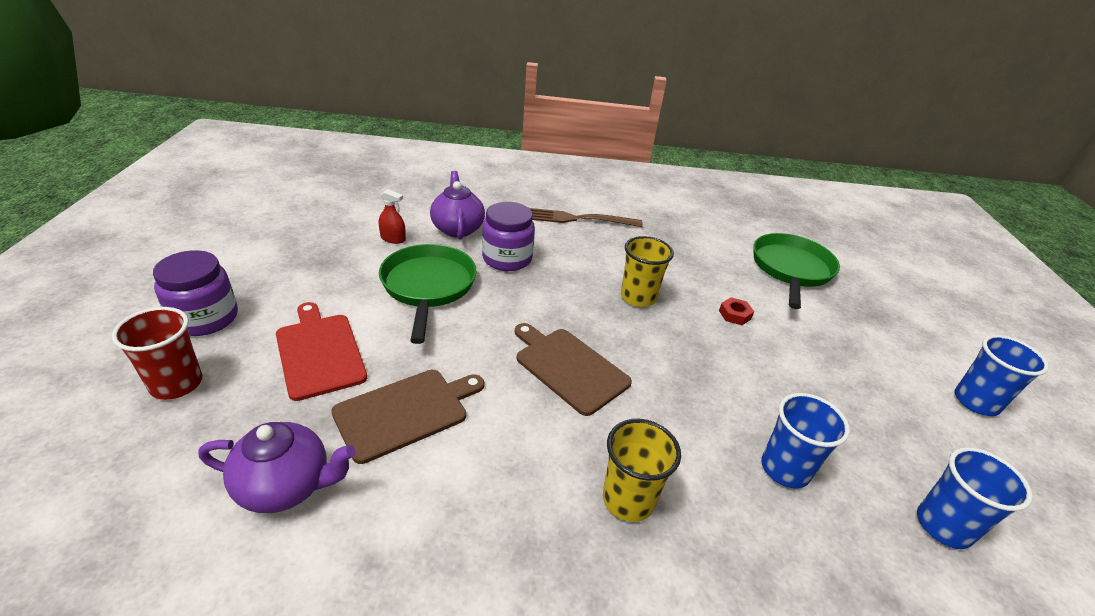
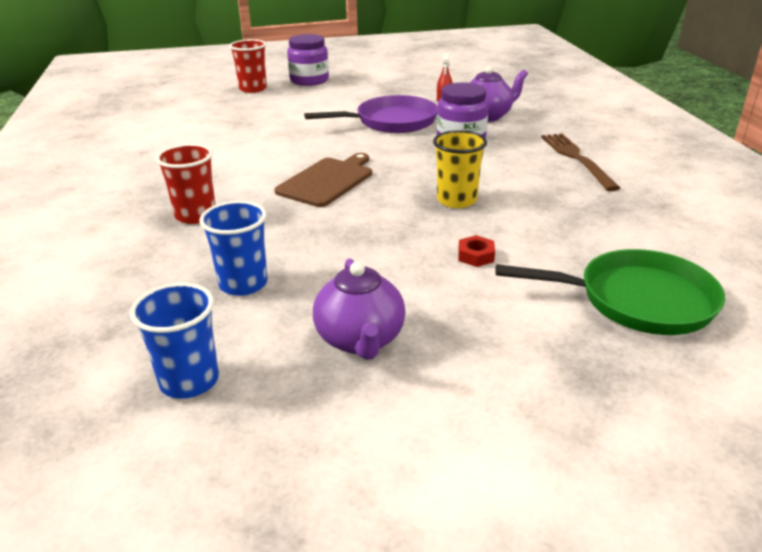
camera: 80 degrees right, 5 degrees down
(286, 486) = (189, 125): purple teapot -> purple teapot (360, 340)
(319, 352) = (296, 109): red cutting board -> none
(405, 412) = (254, 139): brown cutting board -> none
(428, 287) = (391, 122): green pan -> purple pan
(628, 500) = (195, 215): yellow cup -> red cup
(976, 402) = (426, 461): blue cup -> none

